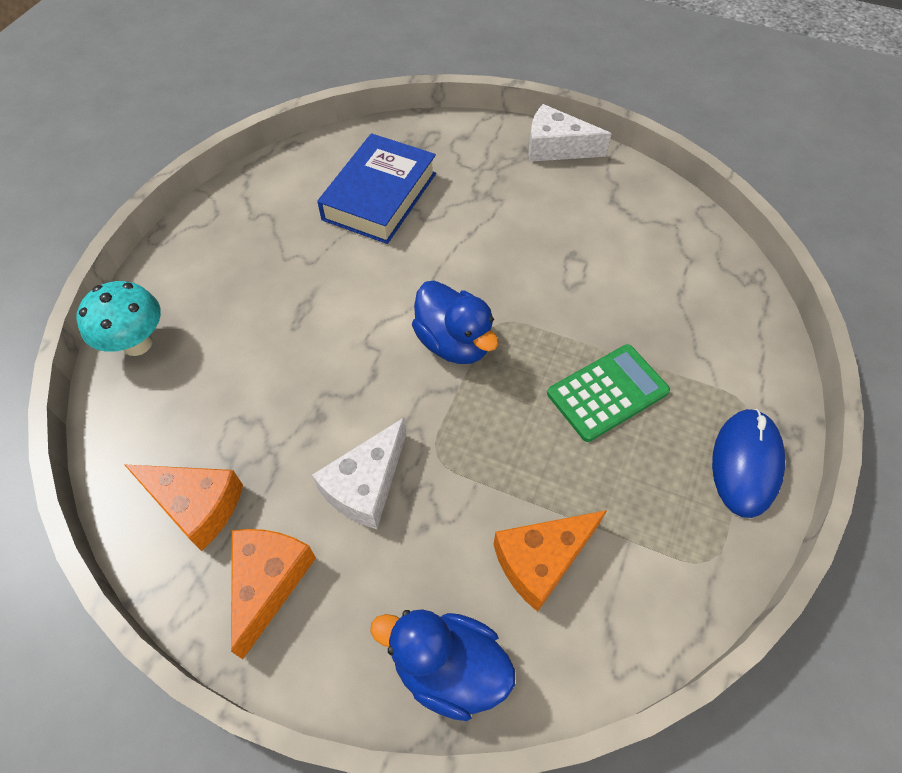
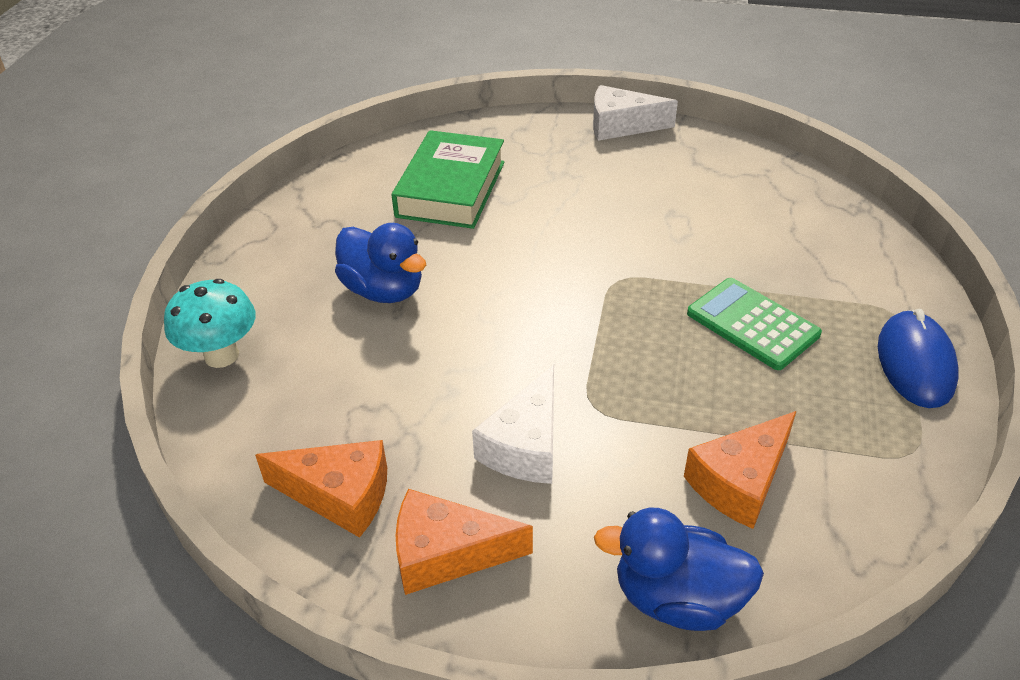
camera: 10 degrees left, 15 degrees down
(268, 582) = (447, 553): orange cheese -> orange cheese turned 90 degrees counterclockwise
(380, 196) = (451, 189): blue book -> green book
(454, 342) = (576, 304): blue duck -> blue duck (384, 290)
(607, 393) = (752, 324): green calculator -> green calculator turned 90 degrees counterclockwise

